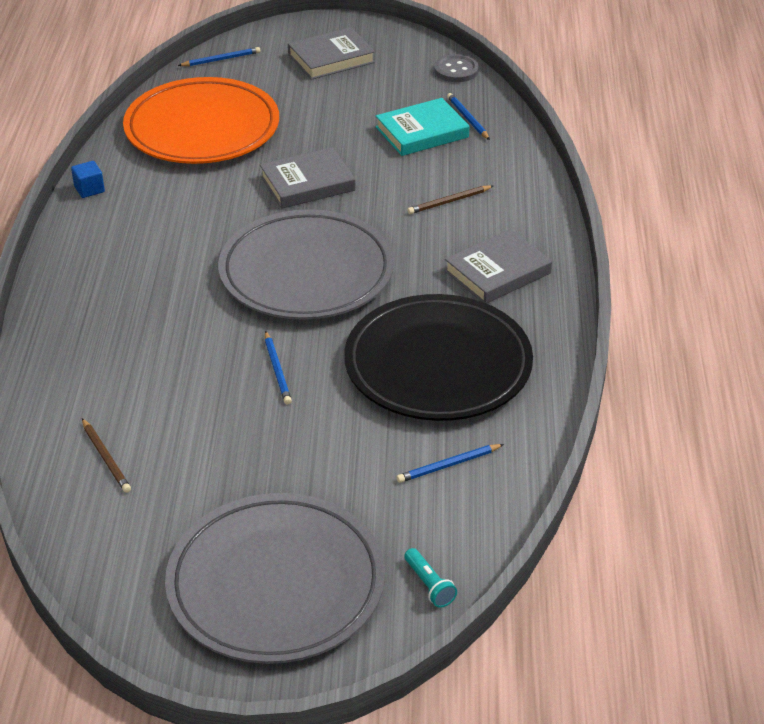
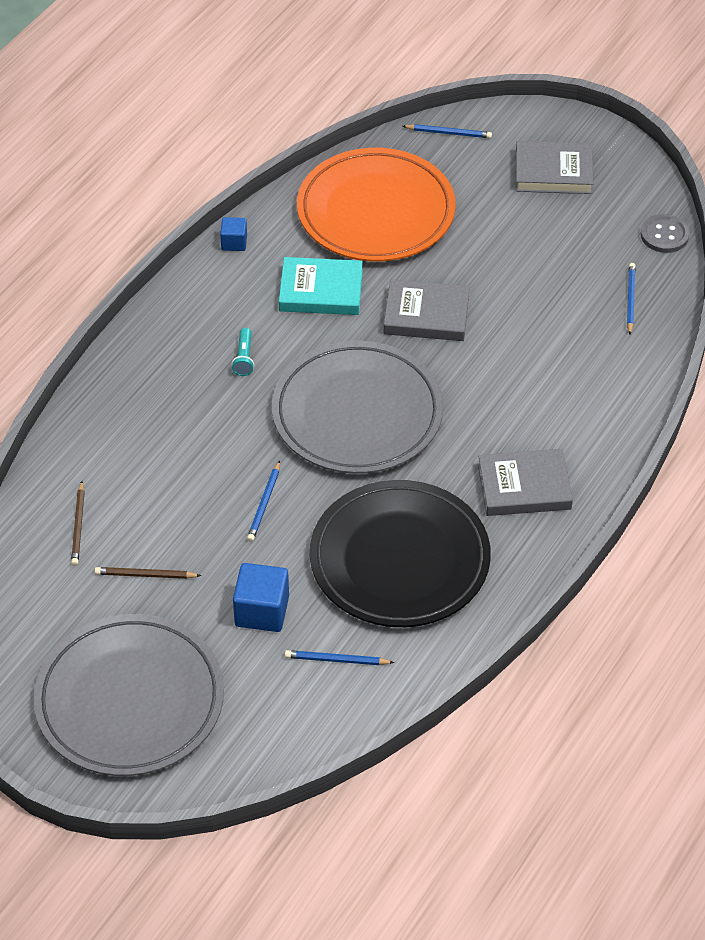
camera: 30 degrees right, 10 degrees up
(345, 455) = (262, 611): none -> blue cube
(422, 132) = (574, 298): turquoise book -> turquoise book (321, 291)
(429, 585) = (242, 758): turquoise flashlight -> turquoise flashlight (244, 358)
(449, 202) = (539, 390): brown pencil -> brown pencil (145, 575)

